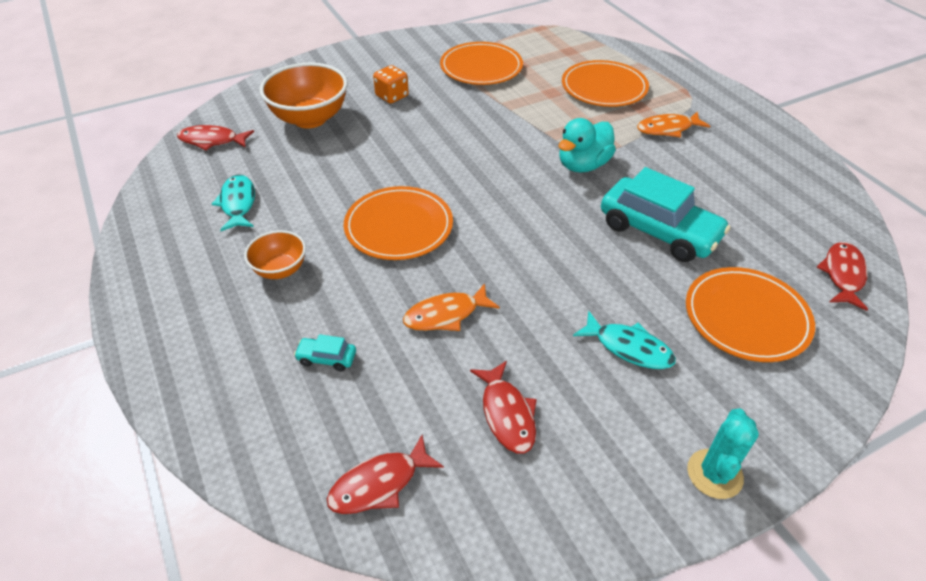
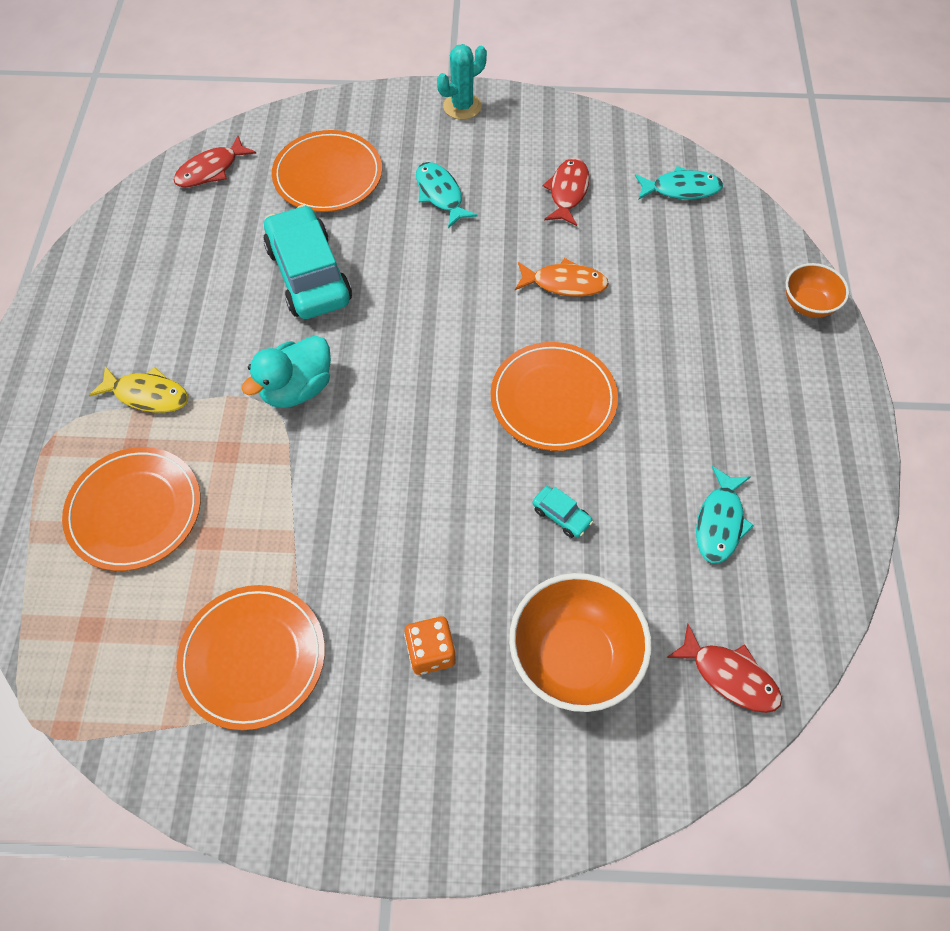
camera: 150 degrees left, 15 degrees up
(280, 270) = (697, 400): orange bowl -> orange bowl (808, 305)
(327, 358) = (684, 290): turquoise car -> turquoise car (561, 515)
(379, 484) = (681, 189): red fish -> turquoise fish
(583, 165) = (297, 388): turquoise duck -> turquoise duck turned 150 degrees clockwise
(667, 129) = (147, 395): orange fish -> yellow fish

